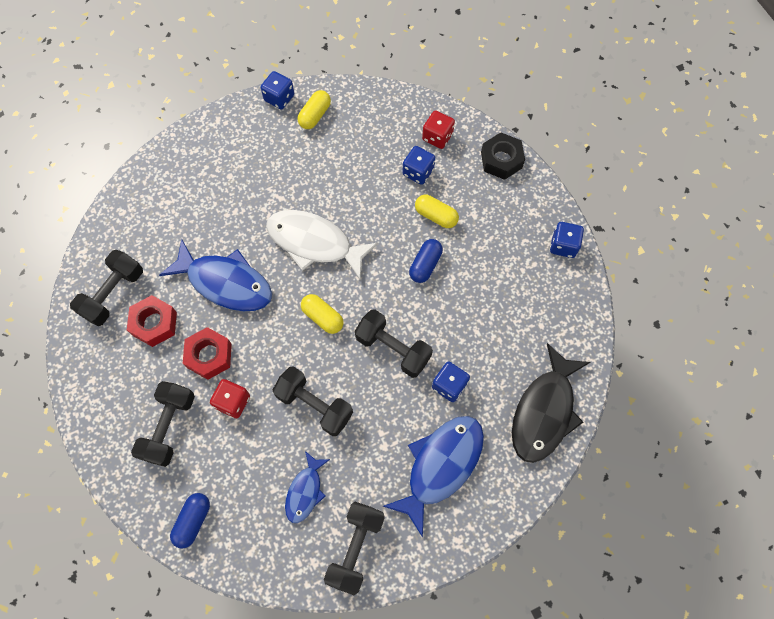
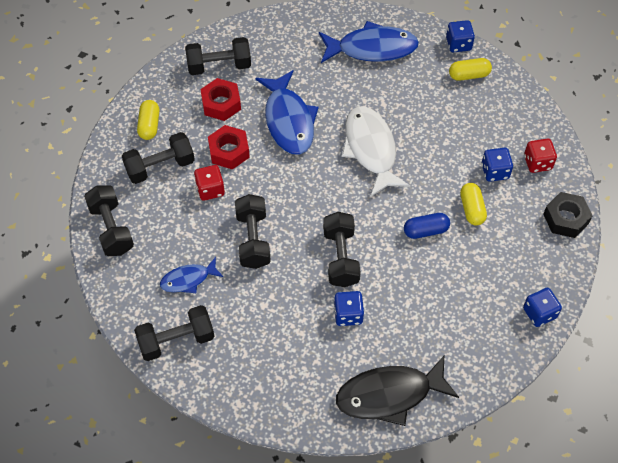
camera: 50 degrees right, 10 degrees down
(193, 521) = (111, 229): blue capsule -> black dumbbell
(322, 317) = (321, 196): yellow capsule -> yellow capsule (149, 125)
(440, 466) = (282, 352): blue fish -> blue fish (372, 48)

